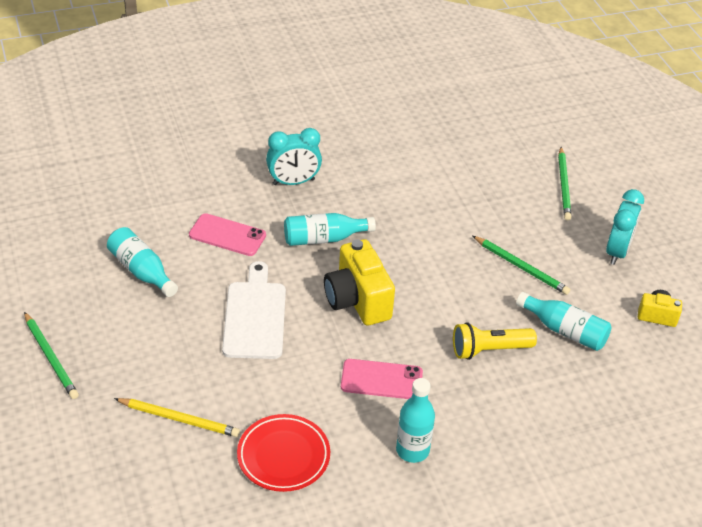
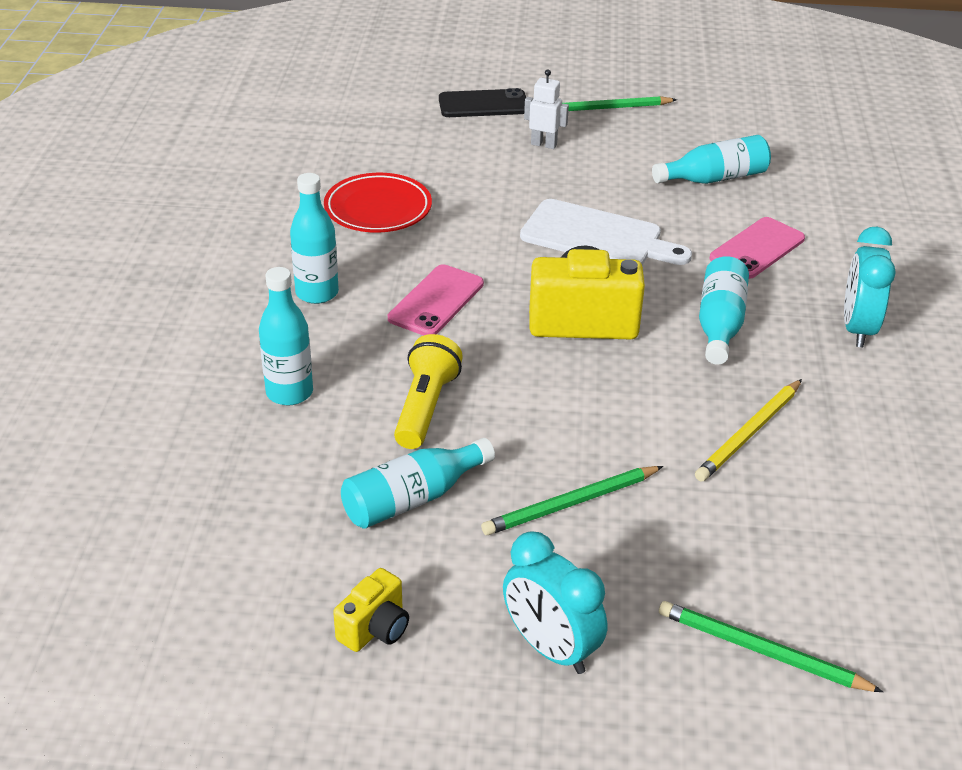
camera: 115 degrees right, 5 degrees down
(74, 443) = (483, 104): none -> black phone
(131, 381) = (544, 144): none -> white robot
(179, 419) = (473, 161): yellow pencil -> yellow pencil (749, 433)
(522, 421) = (289, 392): none -> turquoise bottle

